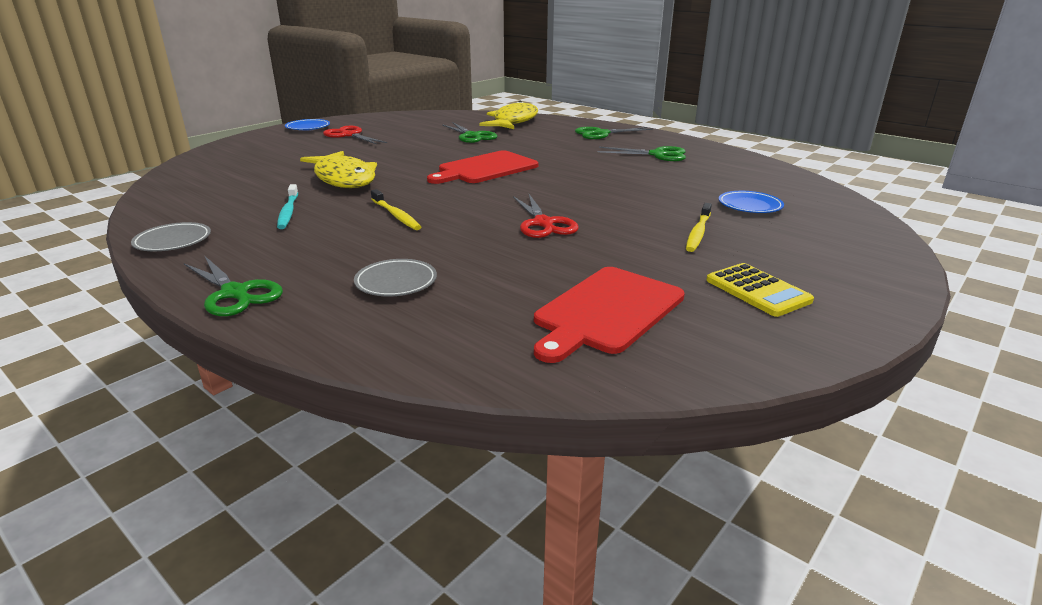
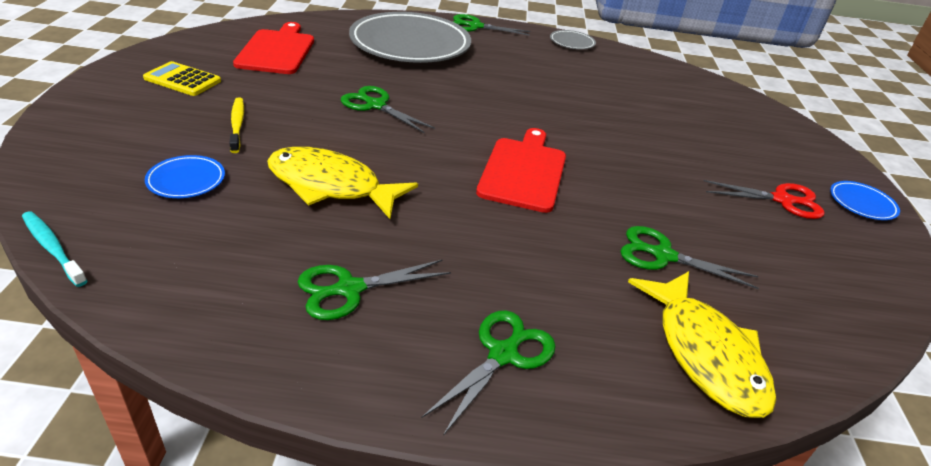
camera: 140 degrees right, 10 degrees up
(288, 212) = (565, 75): turquoise toothbrush -> turquoise toothbrush (53, 248)
(344, 178) = (610, 118): yellow fish -> yellow fish (331, 186)
(396, 215) = (492, 88): yellow toothbrush -> none
(396, 282) = (410, 44): grey plate -> grey plate, size x2.43
(543, 223) = (376, 105): red scissors -> green scissors

